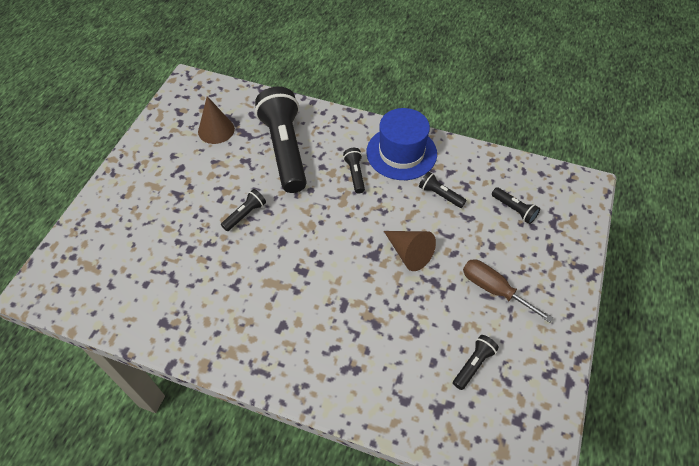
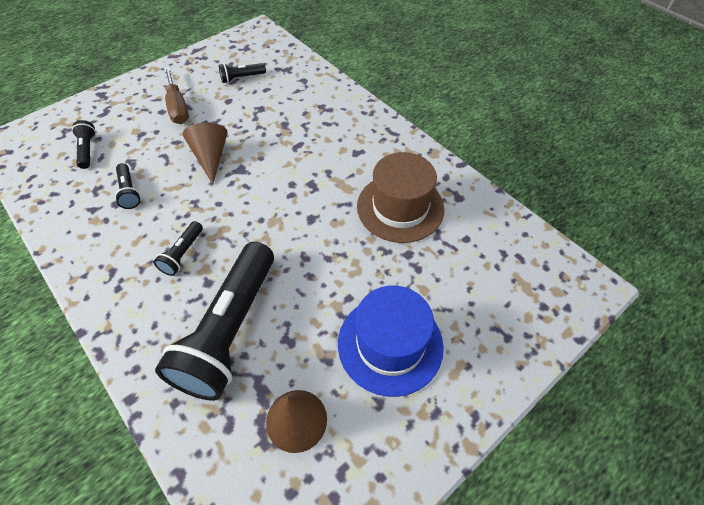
camera: 150 degrees left, 0 degrees up
(213, 286) = (400, 207): none -> brown hat
(245, 214) = (331, 264): black flashlight -> none
(401, 153) = (111, 255): blue hat -> blue hat (390, 344)

